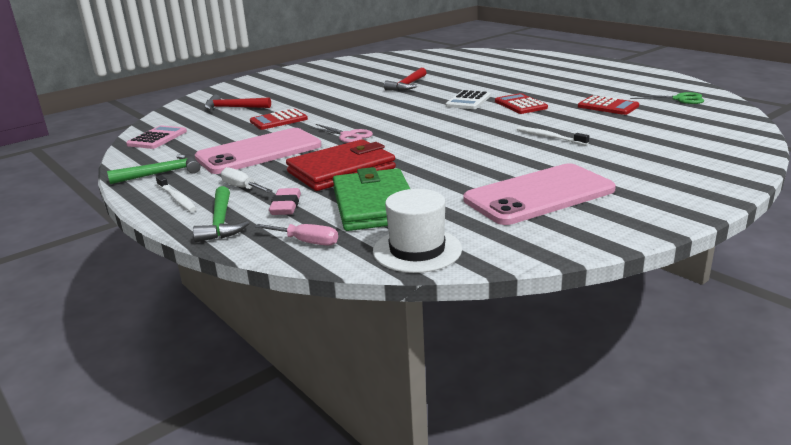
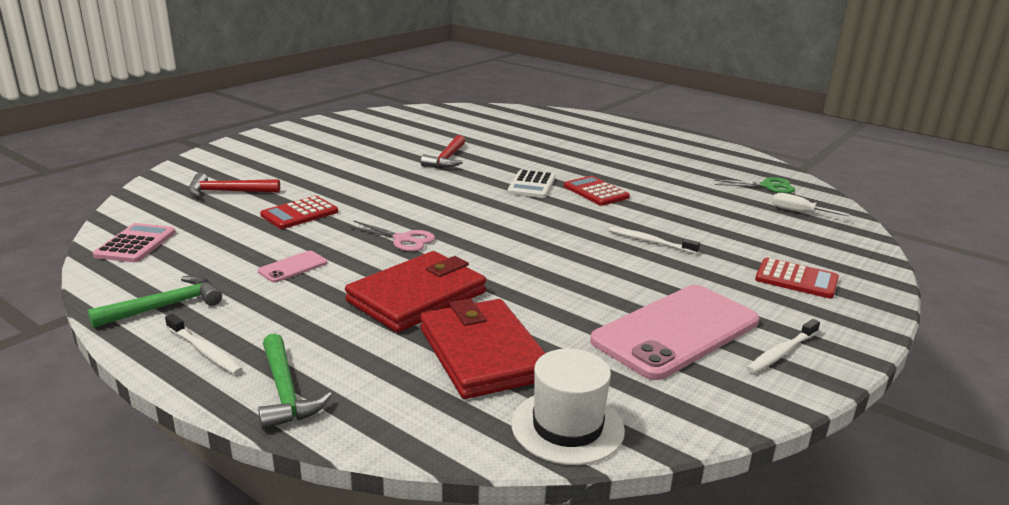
camera: 15 degrees left, 0 degrees up
(242, 187) = (292, 329): white screwdriver -> white screwdriver (798, 212)
(259, 152) = (293, 267): pink phone -> pink phone, size x0.41
(286, 206) = (366, 359): pink eraser -> none
(306, 242) = (418, 420): pink screwdriver -> none
(374, 205) = (483, 353): green wallet -> red wallet
(608, 106) = (695, 195): red calculator -> red calculator (796, 279)
(624, 210) = (781, 352): none -> white toothbrush

